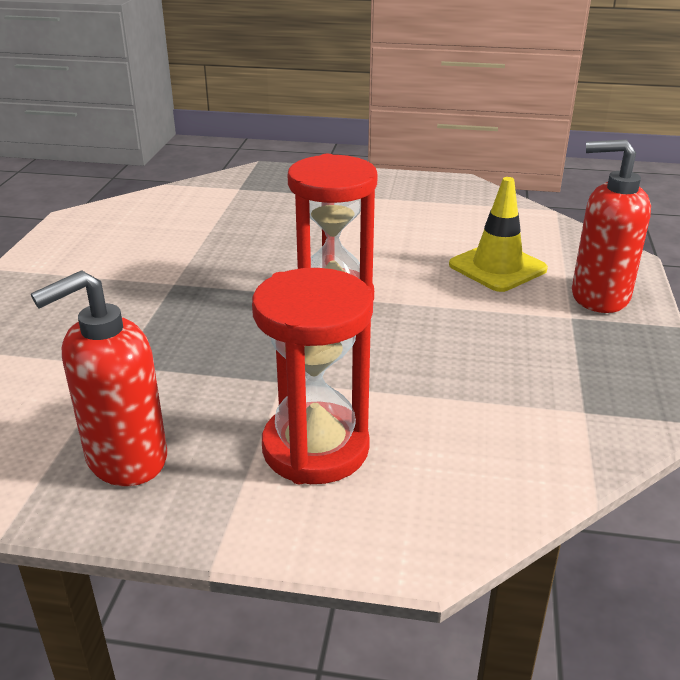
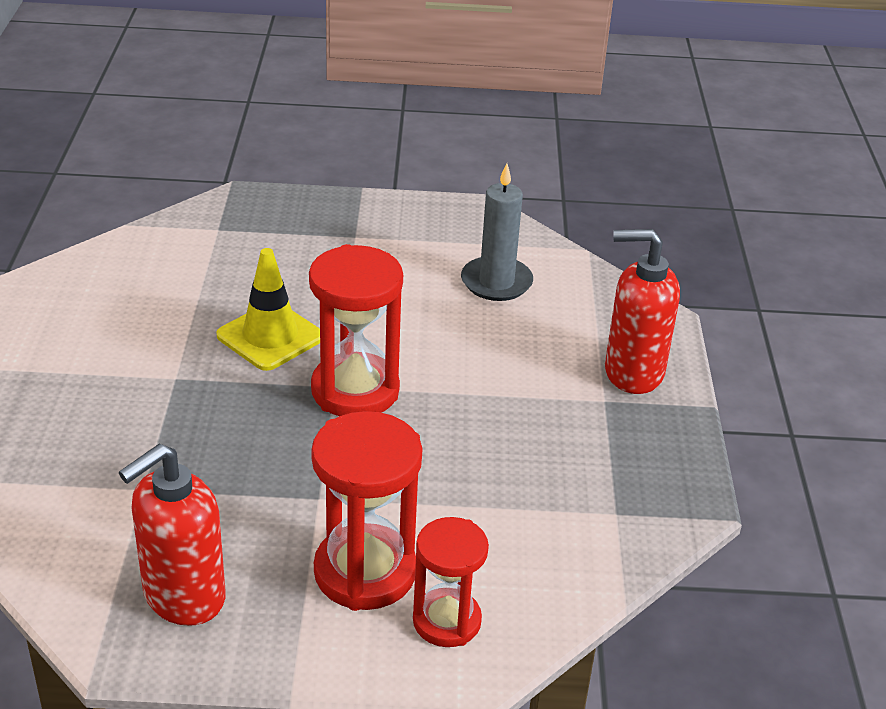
camera: 10 degrees left, 5 degrees up
(395, 501) = (446, 621): none -> red hourglass
(472, 229) = (496, 282): none -> grey candle
(497, 267) = (527, 337): yellow traffic cone -> yellow traffic cone (270, 336)

